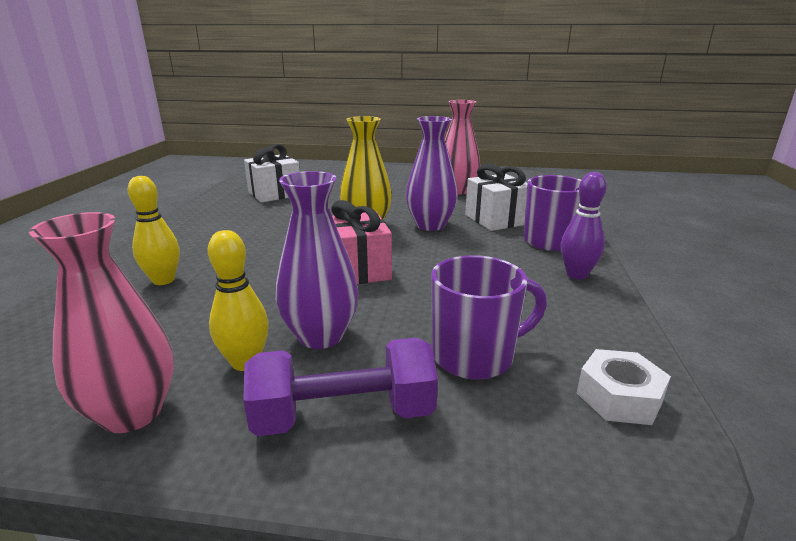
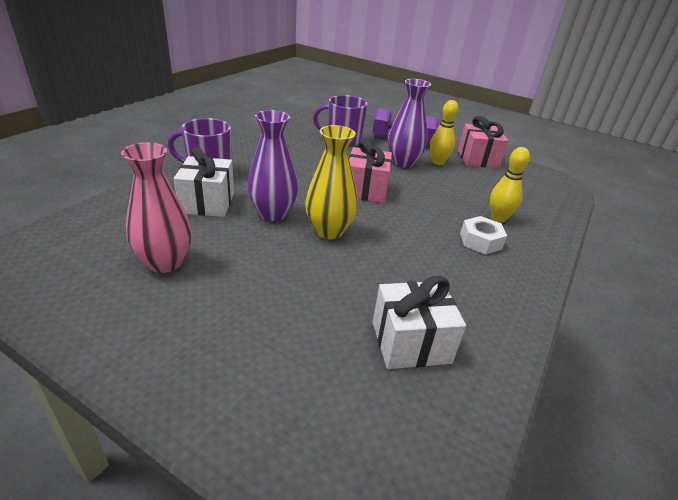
camera: 160 degrees left, 10 degrees up
(132, 413) = (477, 159): pink vase -> pink gift
(576, 274) = (241, 151): purple bowling pin -> none
(619, 397) = (308, 121): white nut -> white nut (480, 241)

